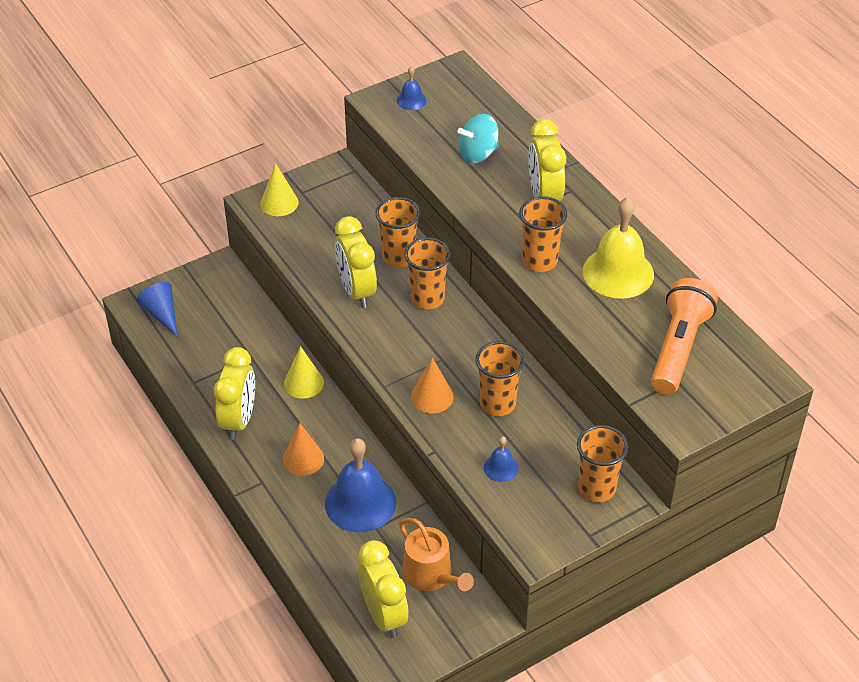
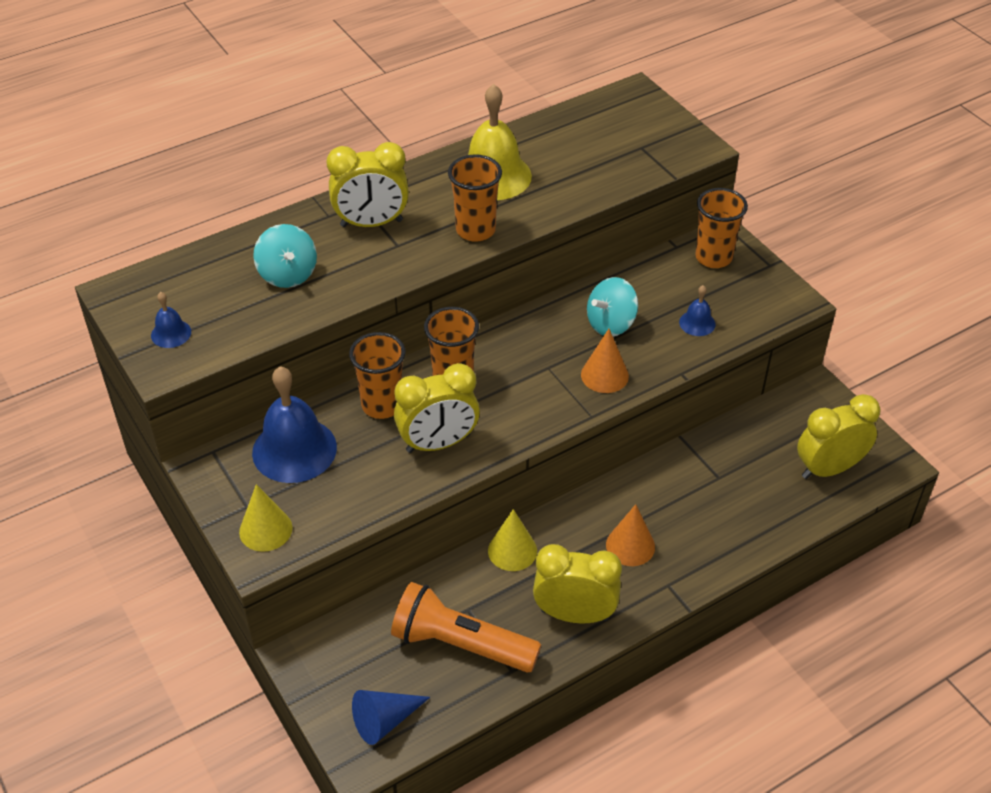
camera: 90 degrees left, 0 degrees up
(360, 503) = (687, 491): blue bell -> blue bell (294, 449)
(431, 575) = (773, 431): orange watering can -> none
(497, 404) = (611, 324): orange cup -> turquoise spinning top
(678, 348) = (598, 143): orange flashlight -> orange flashlight (460, 644)

